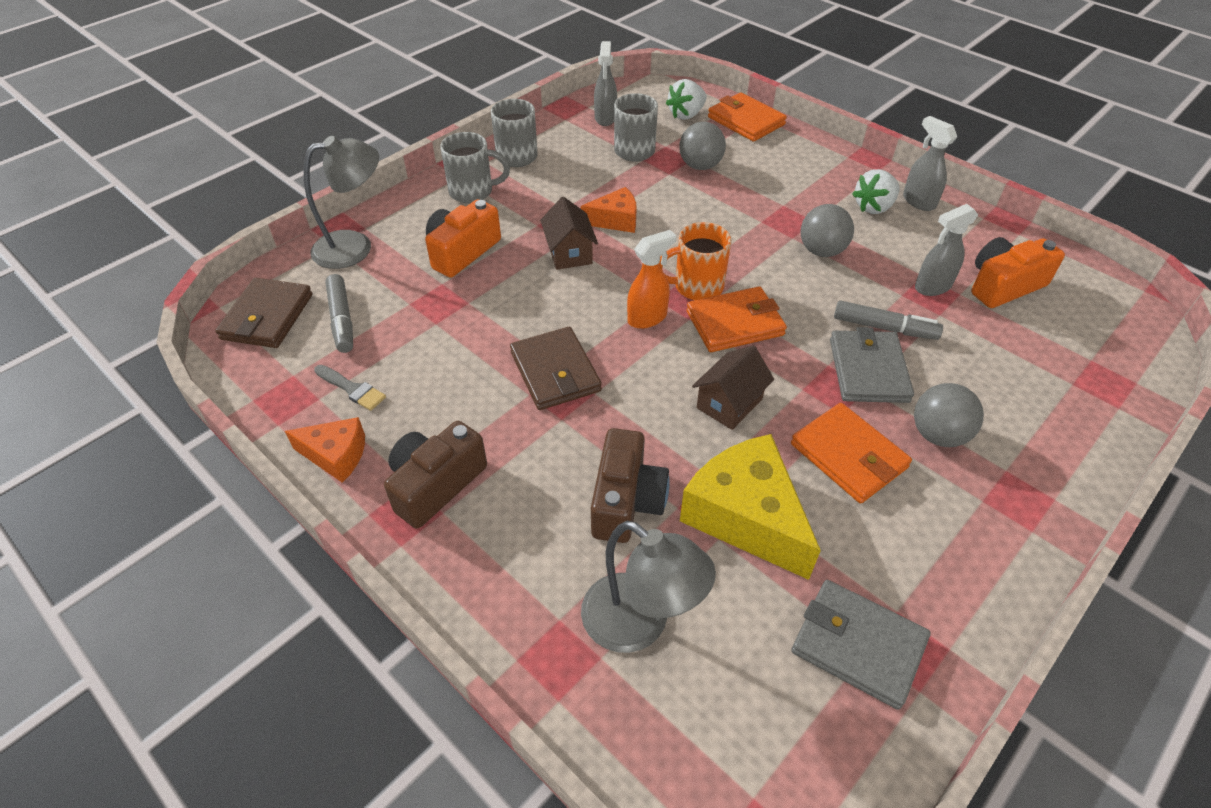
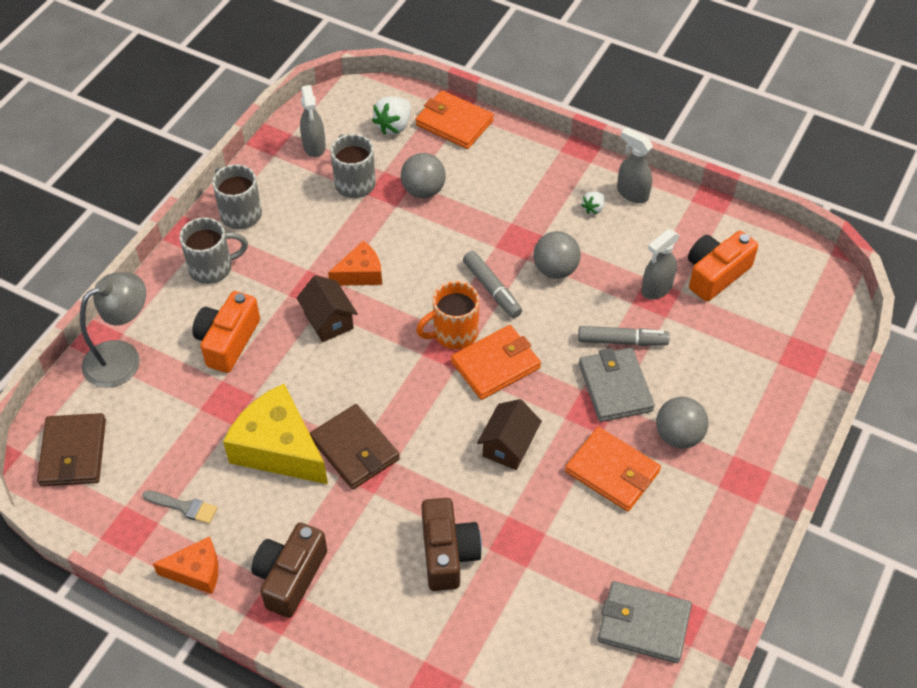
camera: 15 degrees left, 5 degrees up
(342, 320) = (144, 440): grey marker -> grey marker (492, 289)
(639, 624) = (484, 649): grey lamp -> none
(647, 318) = (419, 376): orange spray bottle -> none
(746, 517) = (543, 544): yellow cheese -> yellow cheese (278, 448)
(874, 207) = (593, 208): white strawberry -> white strawberry, size x0.58

